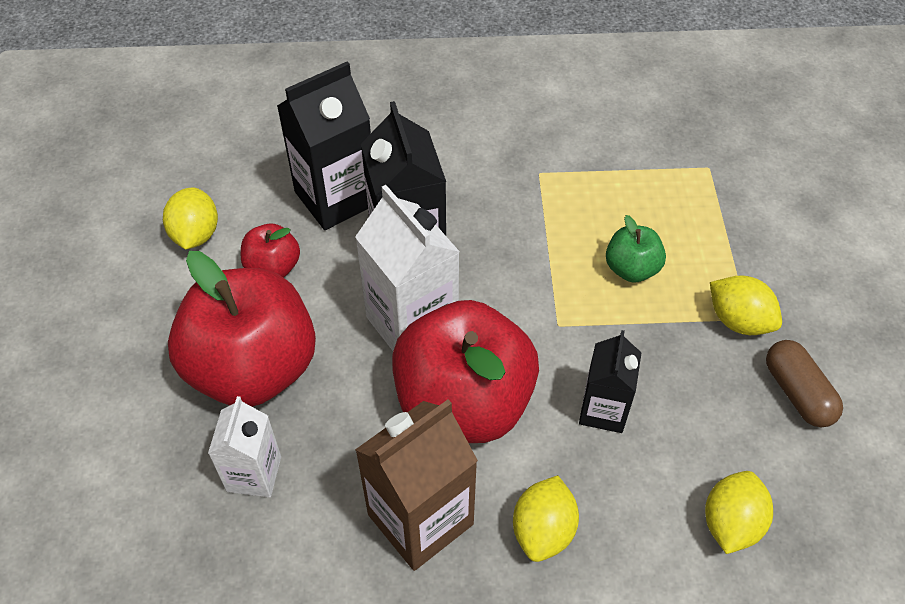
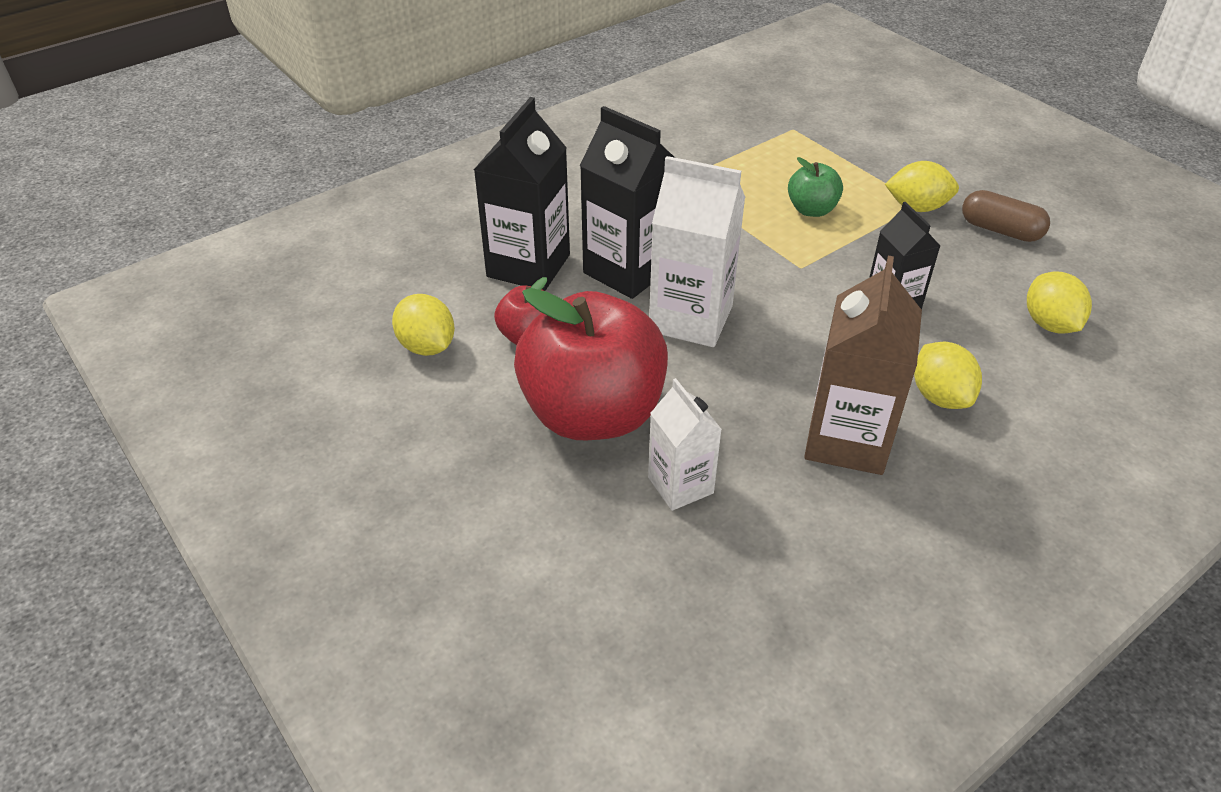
camera: 35 degrees left, 10 degrees down
(463, 403) = (790, 349): red apple -> none

